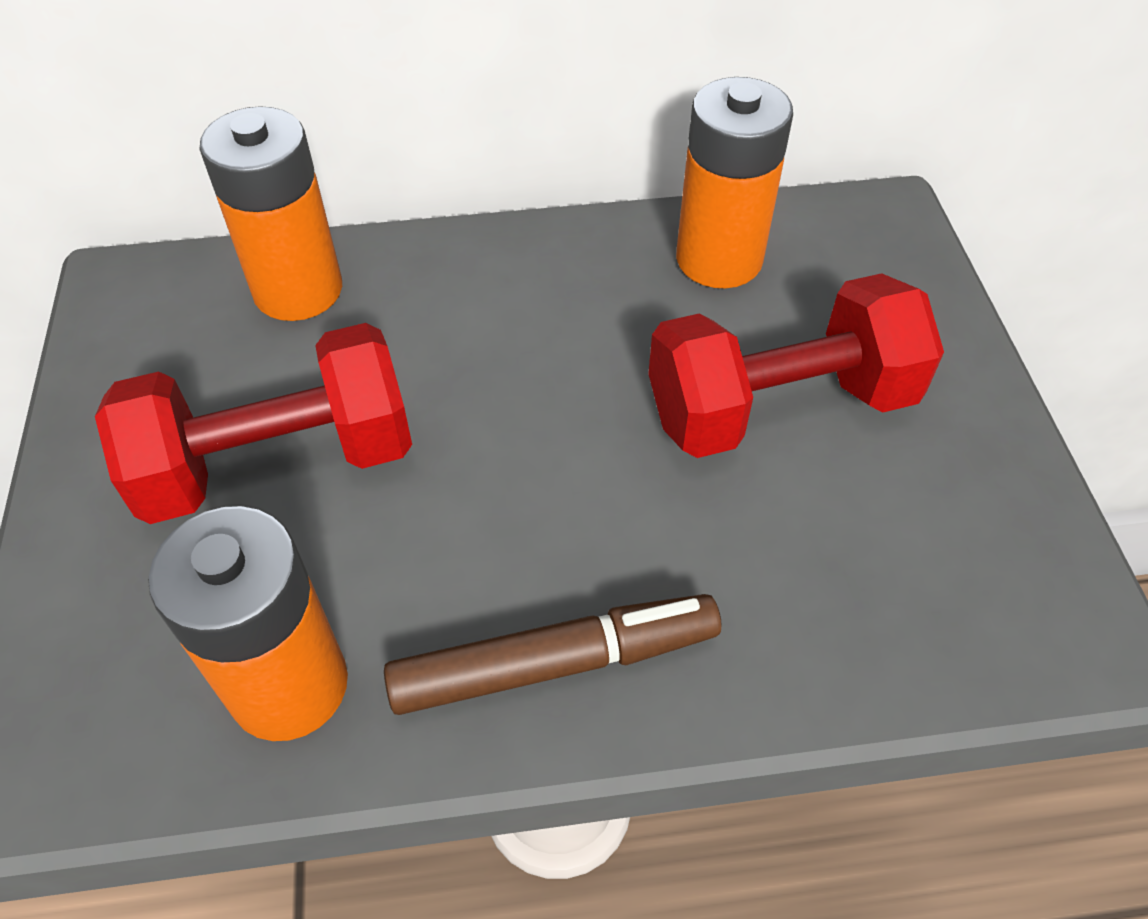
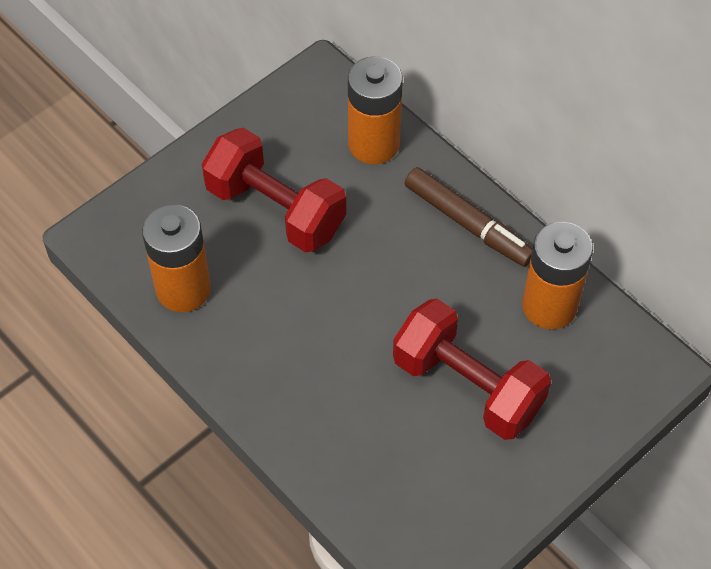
camera: 55 degrees right, 5 degrees up
(554, 663) = (260, 373): brown marker -> brown marker (468, 223)

